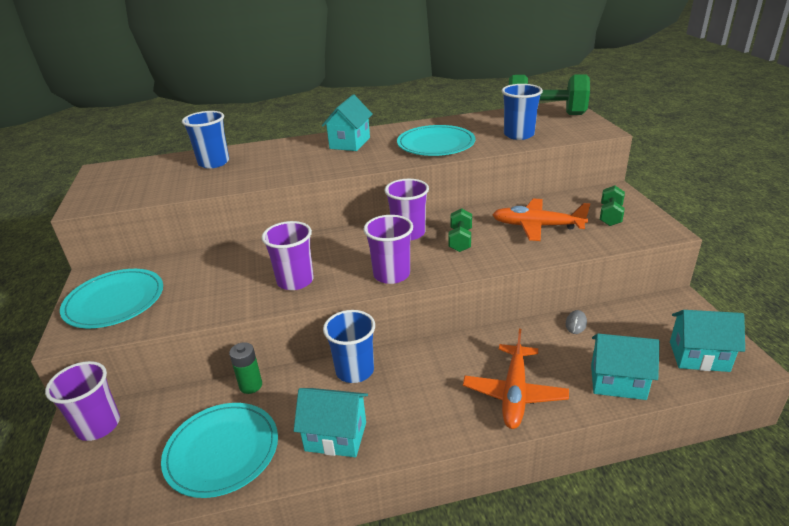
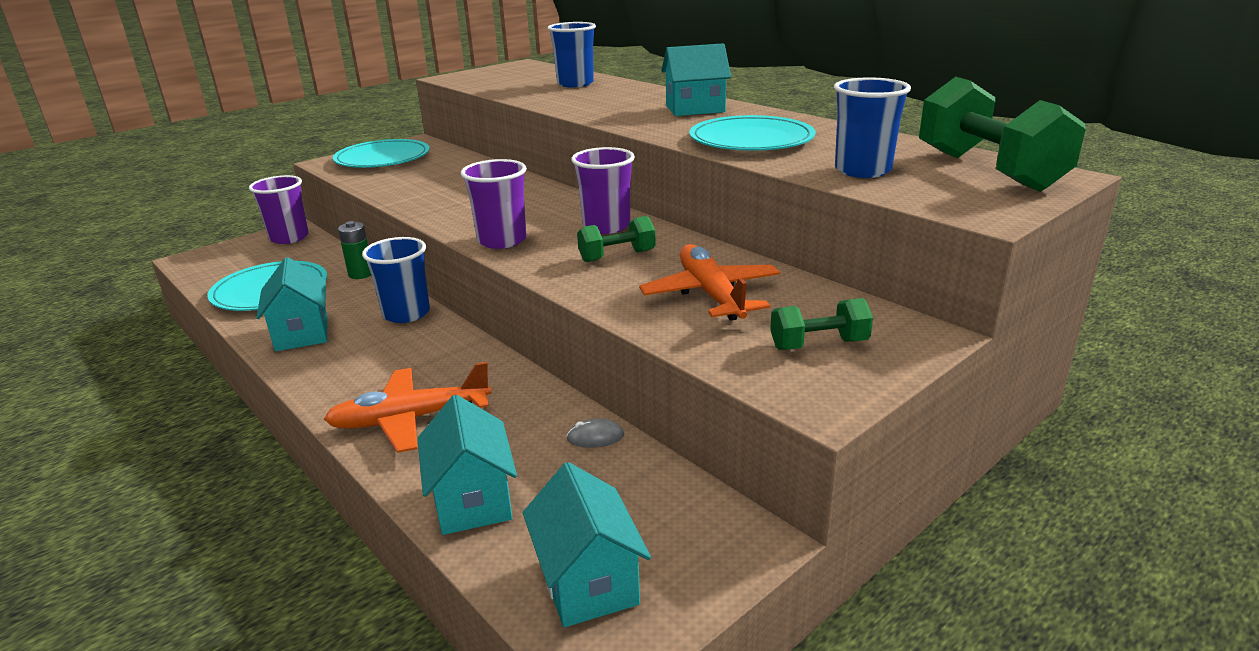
camera: 60 degrees right, 5 degrees down
(295, 281) = (457, 204): purple cup -> none

